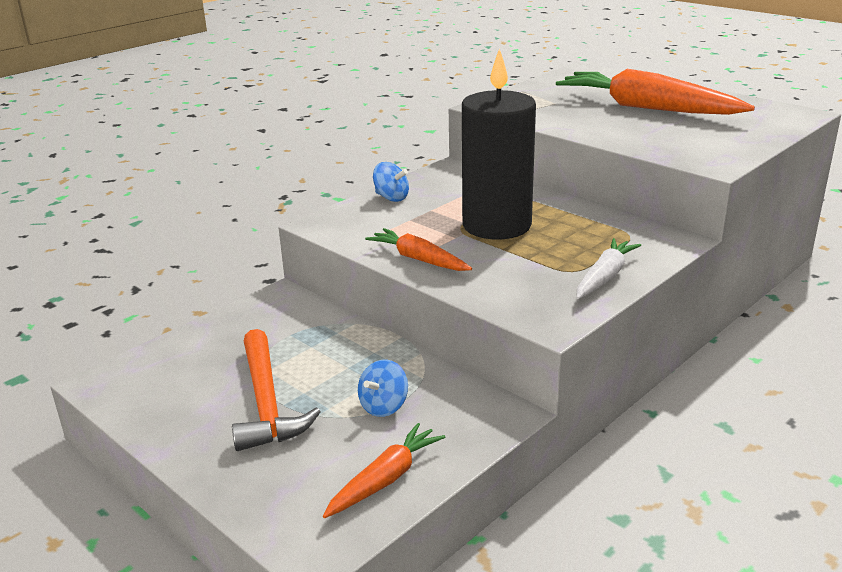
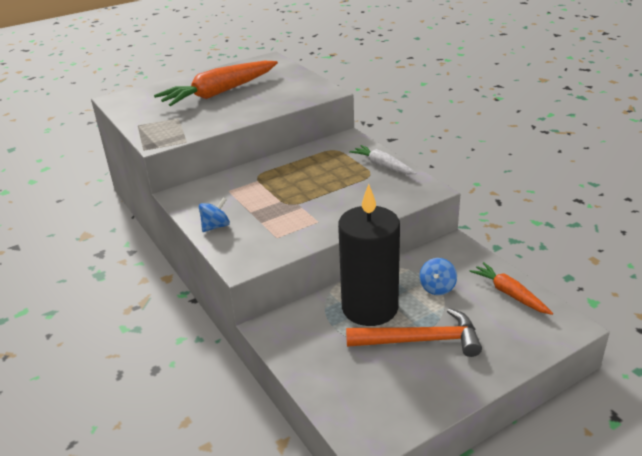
camera: 75 degrees left, 5 degrees up
(384, 406) = (437, 288): blue spinning top -> blue spinning top turned 60 degrees clockwise
(419, 259) = (328, 224): orange carrot -> none
(496, 225) = (294, 189): black candle -> black candle (369, 308)

